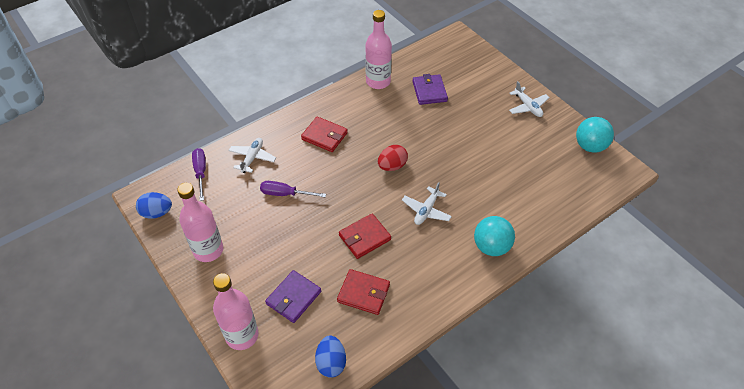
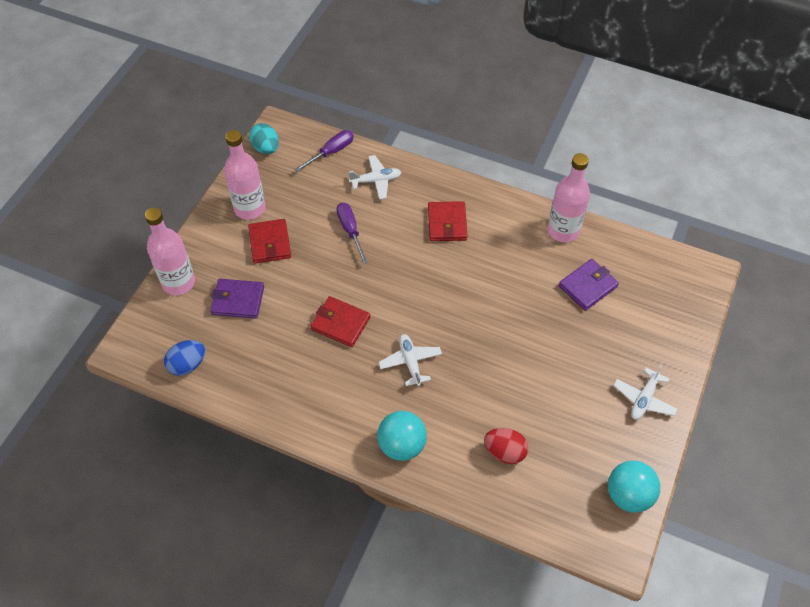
camera: 60 degrees right, 5 degrees up
(157, 213) = (266, 148): blue egg -> turquoise egg
(363, 293) = (275, 354): red wallet -> red wallet (270, 243)
(392, 166) = (449, 303): red egg -> red egg (504, 452)
(426, 210) = (410, 362): white plane -> white plane turned 75 degrees clockwise

